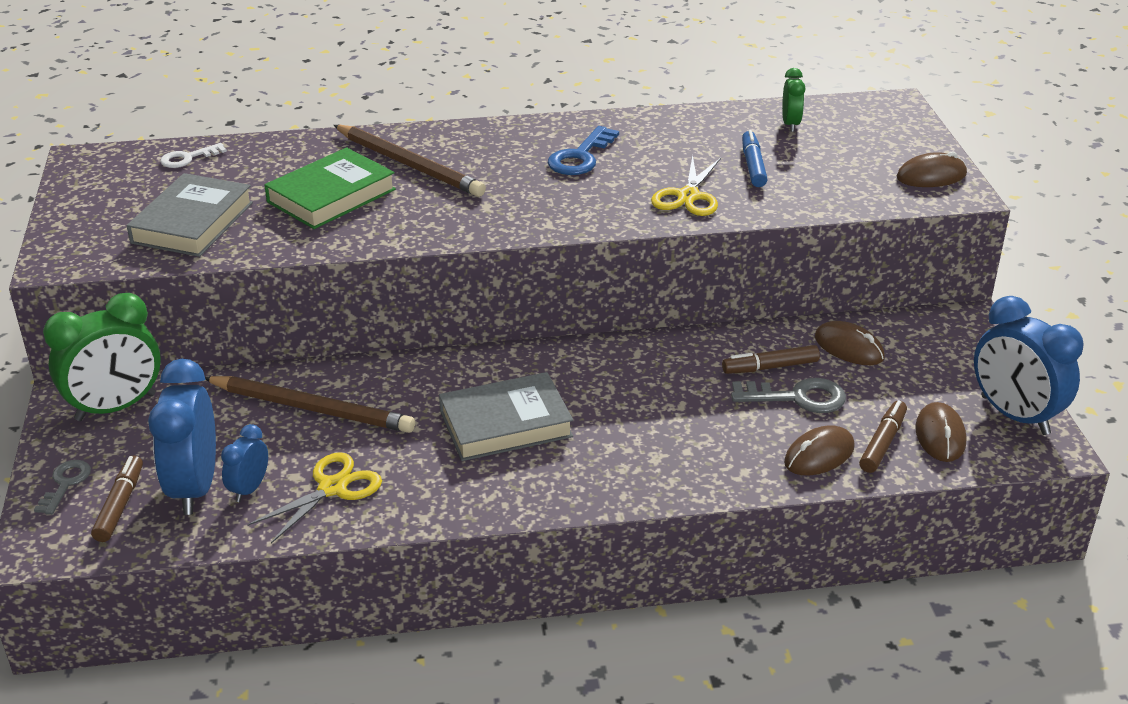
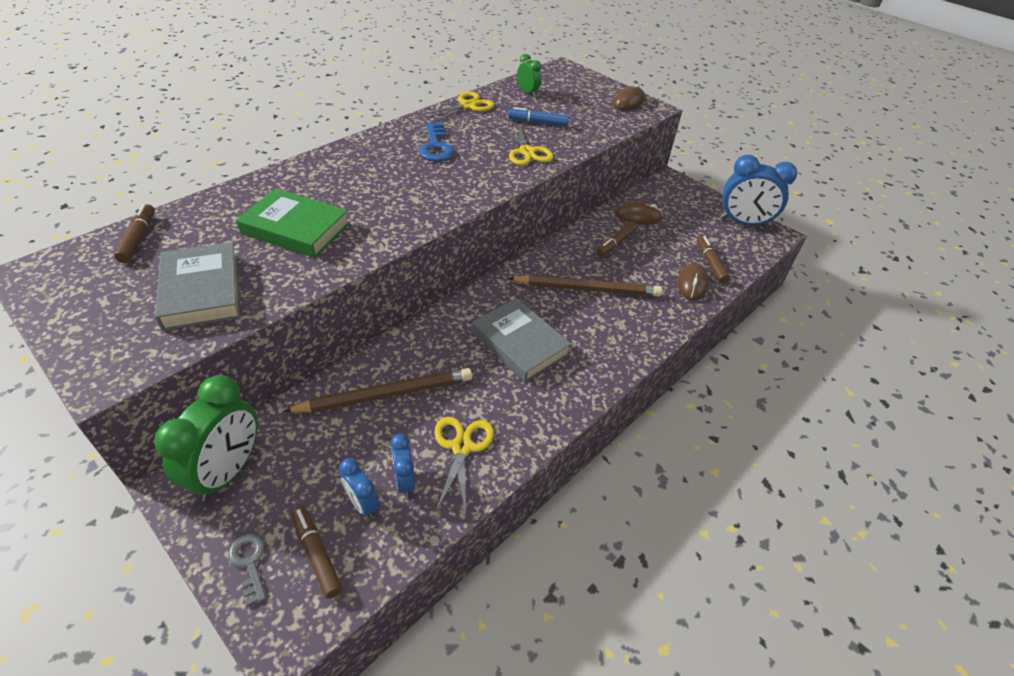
camera: 40 degrees left, 10 degrees up
(188, 158) = (138, 239): white key -> brown marker
(194, 488) = (362, 504): blue clock -> blue clock, size x0.52
(331, 195) = (295, 229): green book -> green book turned 75 degrees counterclockwise
(408, 164) = (328, 187): brown pencil -> brown pencil (587, 289)
(505, 423) = (519, 343): grey book -> grey book turned 75 degrees counterclockwise
(683, 119) = (468, 106): none -> yellow scissors
(753, 166) = (538, 122): blue marker -> blue marker turned 45 degrees counterclockwise
(797, 397) = (647, 255): grey key -> none
(940, 436) = (728, 248): brown mouse -> none

